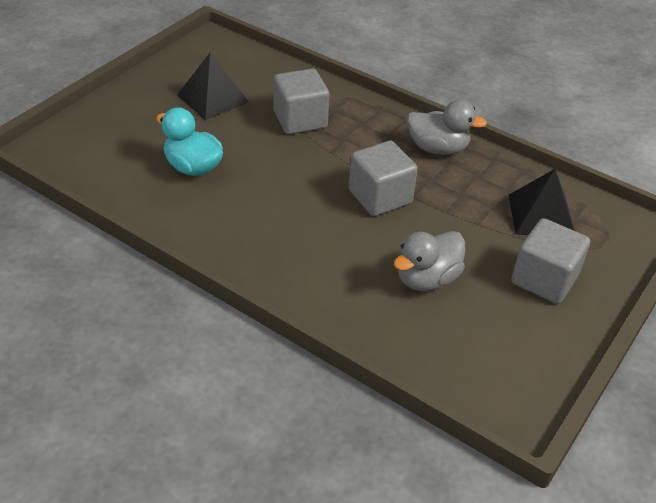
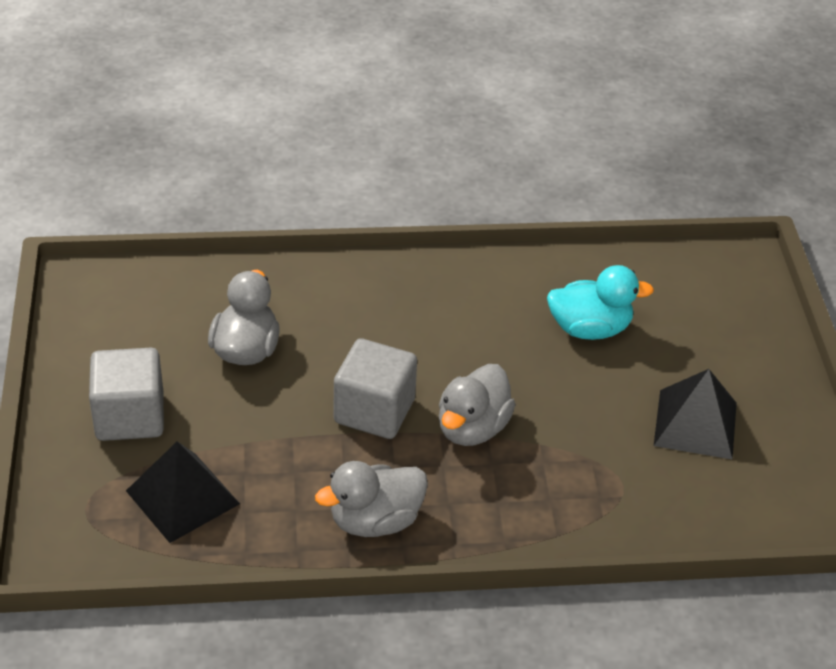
camera: 140 degrees right, 0 degrees up
(300, 120) = (568, 458): grey cube -> none
(333, 158) = (472, 428): none -> grey duck

